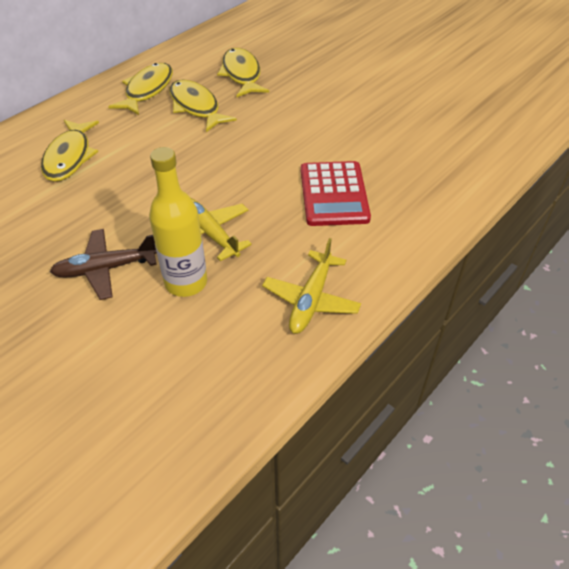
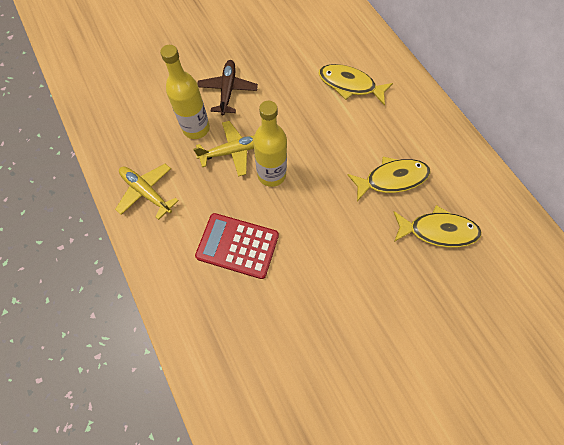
camera: 110 degrees right, 20 degrees up
(147, 90) = (429, 148): yellow fish -> none
(229, 191) = (271, 174): none -> yellow bottle

